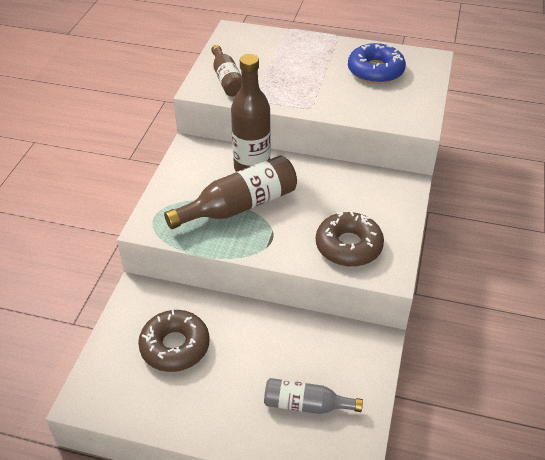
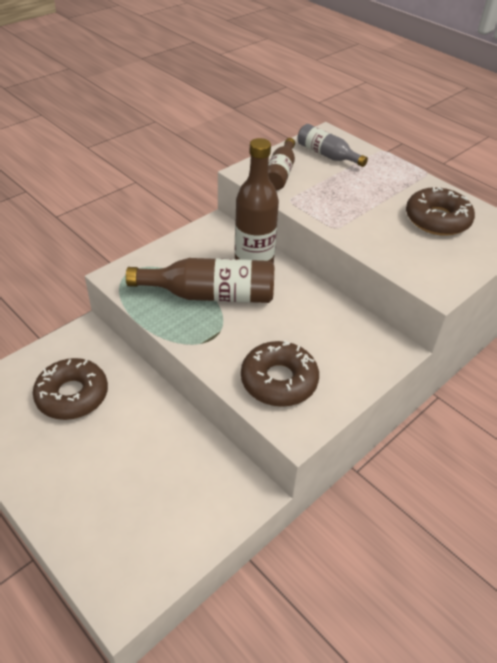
camera: 30 degrees right, 0 degrees up
(306, 404) = (132, 514): grey bottle -> grey bottle (327, 155)
(375, 71) = (437, 220): blue donut -> brown donut

